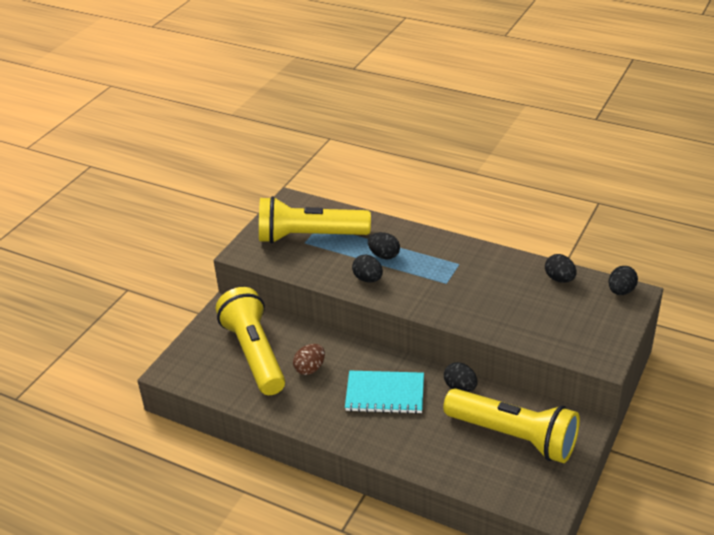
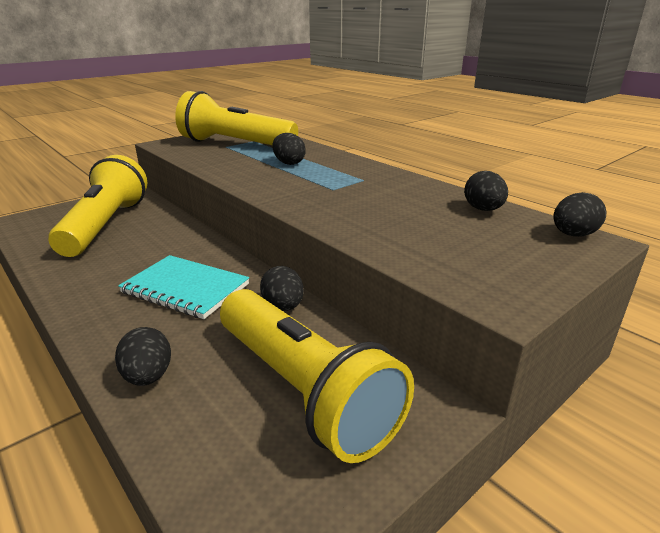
camera: 20 degrees right, 10 degrees down
(310, 368) = (139, 248): brown egg -> none
(368, 279) = (251, 173): black egg -> black egg (148, 376)

